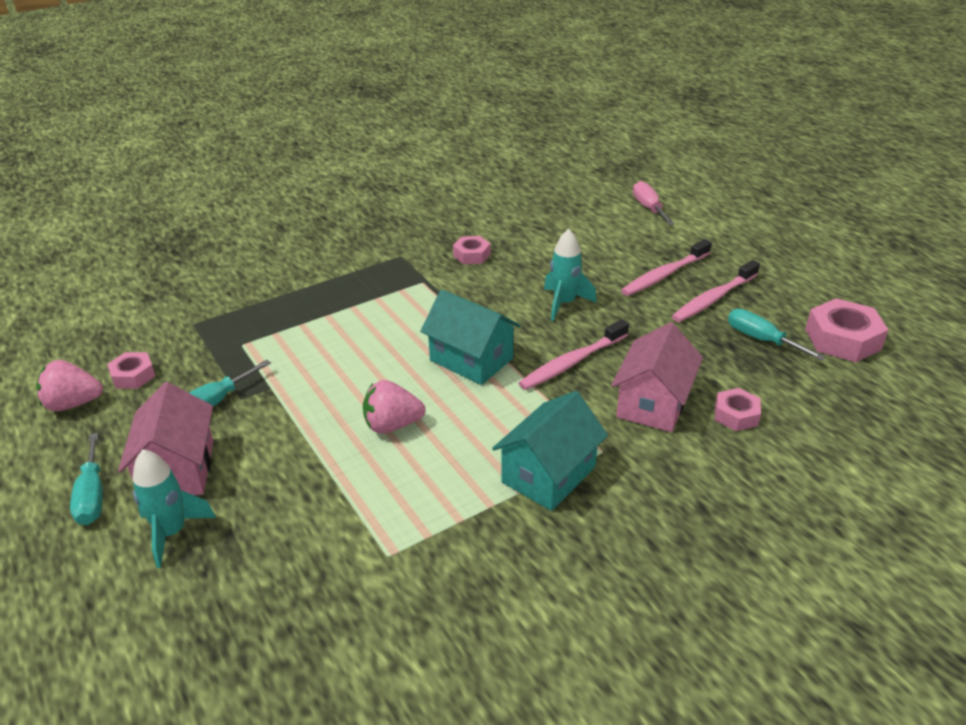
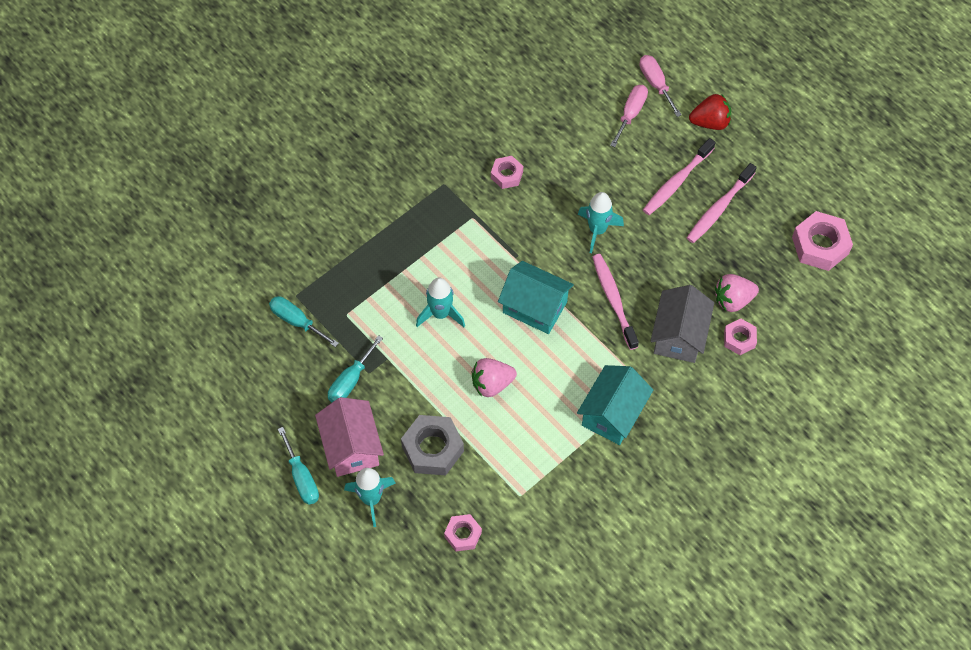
camera: 10 degrees left, 25 degrees up
(73, 404) = (242, 396): pink strawberry -> pink strawberry (733, 300)
(133, 376) = (274, 361): pink nut -> pink nut (463, 534)
(285, 484) = (432, 449): none -> grey nut
(353, 354) = (440, 314): none -> turquoise rocket
(572, 362) = (613, 300): pink toothbrush -> pink toothbrush turned 120 degrees clockwise
(618, 225) = (631, 114): none -> pink screwdriver
(653, 403) = (679, 335): pink house -> grey house
(706, 237) = (710, 122): none -> red strawberry
(761, 340) = (758, 254): turquoise screwdriver -> turquoise screwdriver (297, 321)

